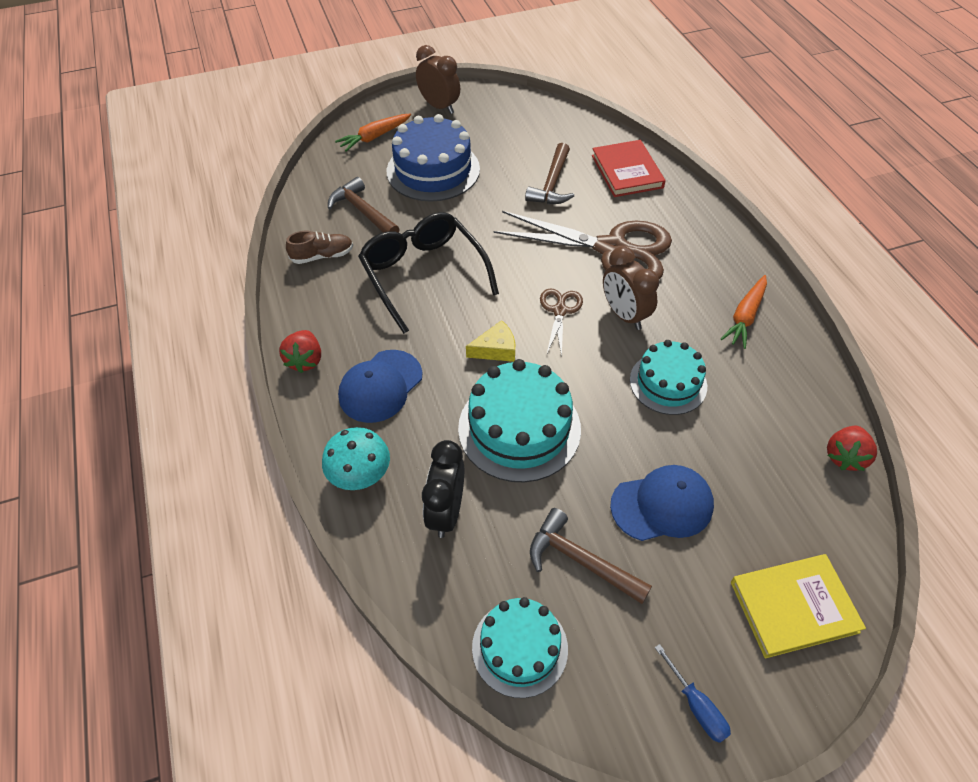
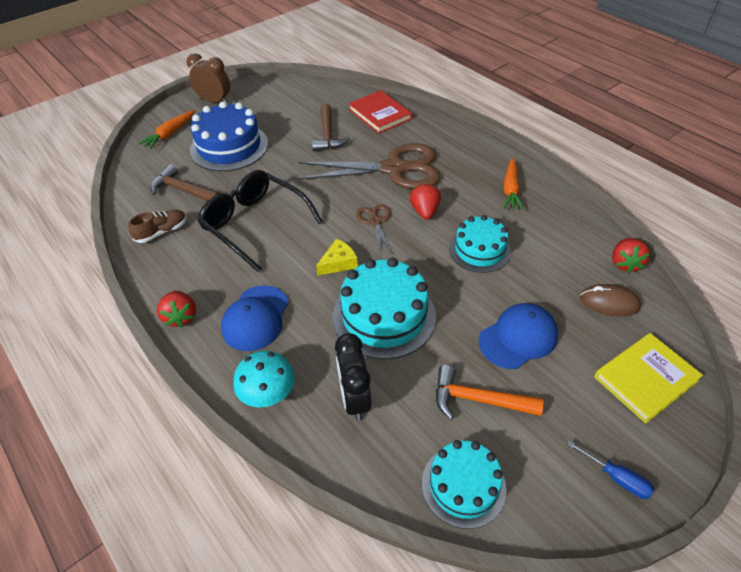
camera: 20 degrees left, 5 degrees down
(580, 560) = (478, 399): brown hammer -> orange hammer
(624, 315) = (424, 211): brown clock -> red strawberry
(797, 499) = (609, 302): none -> brown mouse

